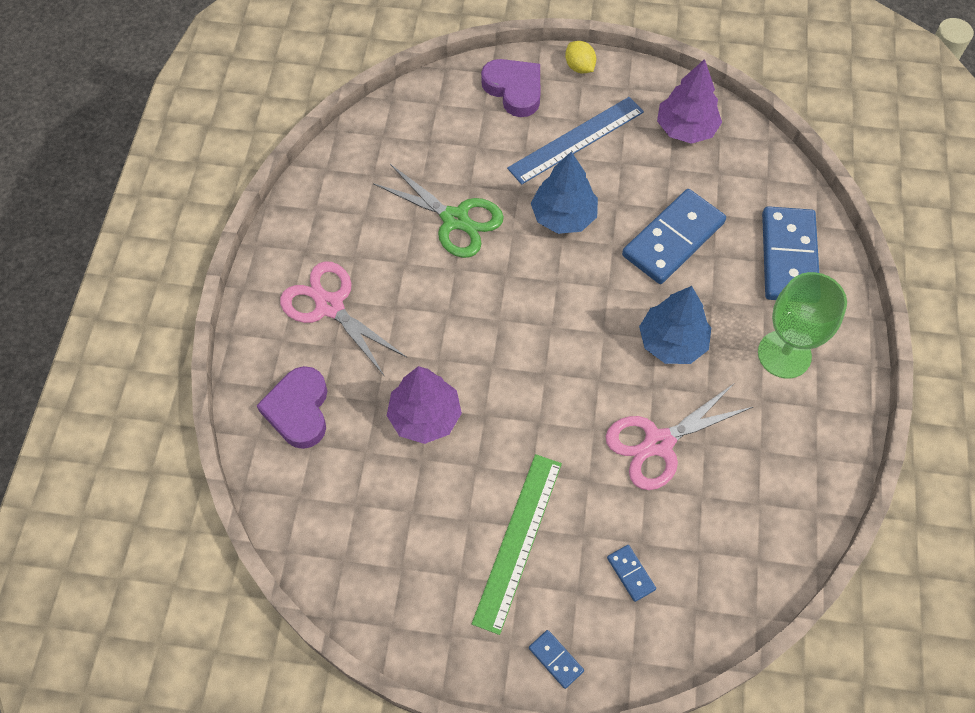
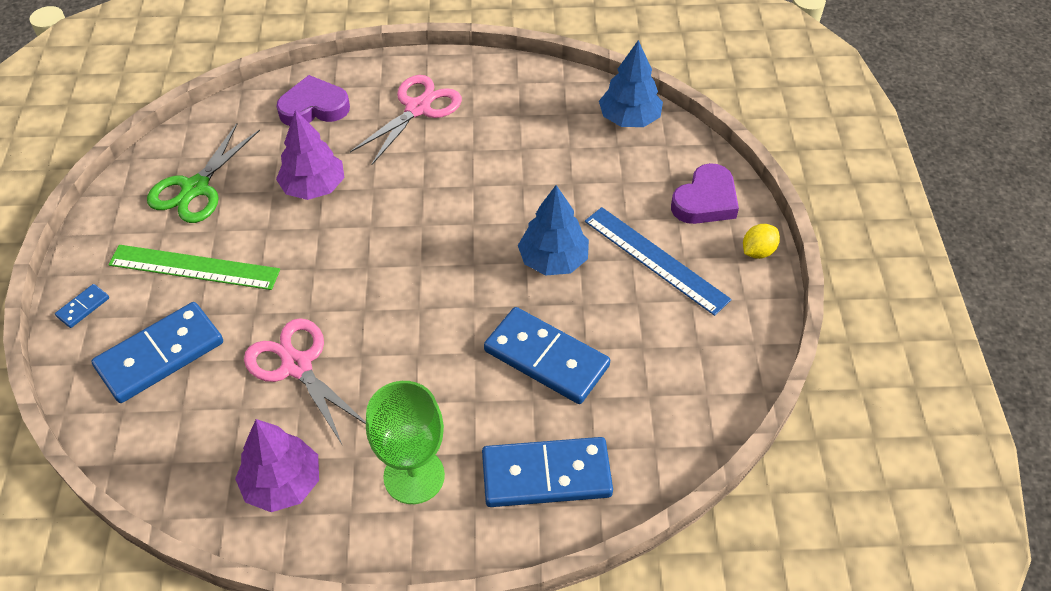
camera: 80 degrees right, 10 degrees down
(455, 219) = (529, 177): green scissors -> green scissors (195, 188)
(631, 573) = (160, 355): blue domino -> blue domino, size x2.31
(672, 342) = (415, 368): blue tree -> blue tree (629, 118)
(686, 129) = (704, 358): purple tree -> purple tree (282, 483)

